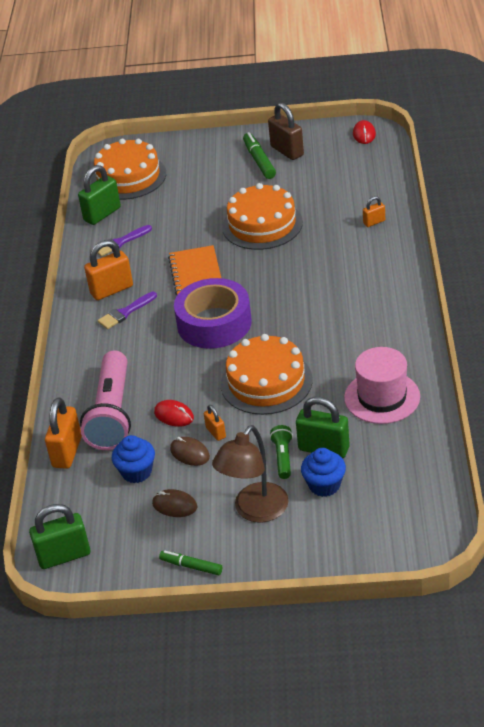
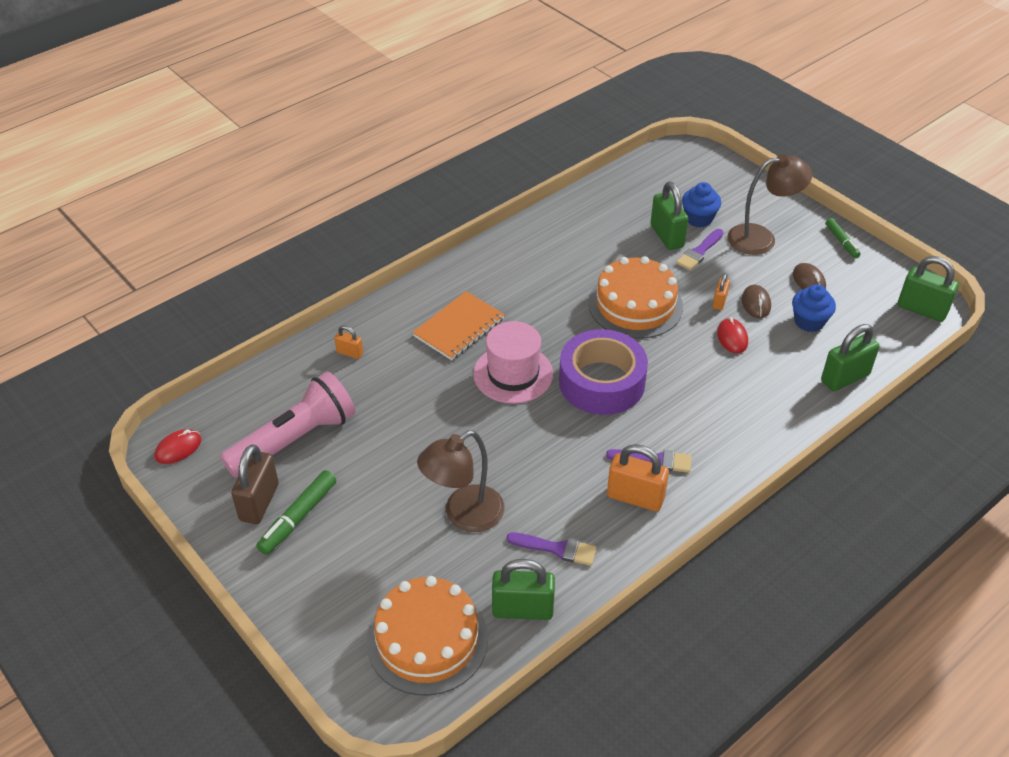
camera: 135 degrees left, 5 degrees up
(67, 452) = (845, 378): orange padlock -> green padlock
(112, 413) = (776, 378): pink flashlight -> pink flashlight (294, 440)
(186, 218) = (464, 515): none -> brown lamp
(196, 273) = (546, 442): orange notebook -> orange notebook (459, 327)
(262, 224) = (422, 438): orange cake -> none
(283, 457) = (699, 252): green flashlight -> purple brush
(382, 397) = (582, 233): pink hat -> pink hat (513, 374)

